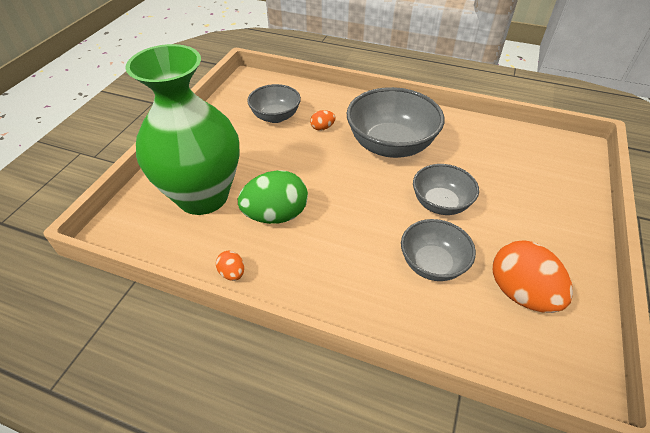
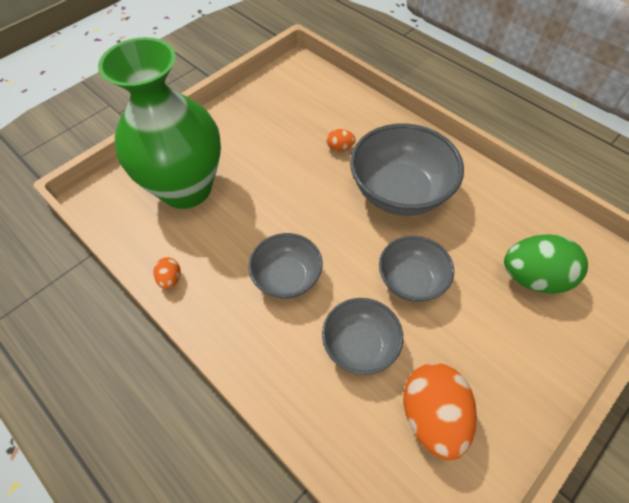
camera: 25 degrees right, 10 degrees up
(275, 116) = (300, 119): grey bowl -> grey bowl (287, 278)
(276, 215) = (240, 233): green egg -> green egg (533, 278)

